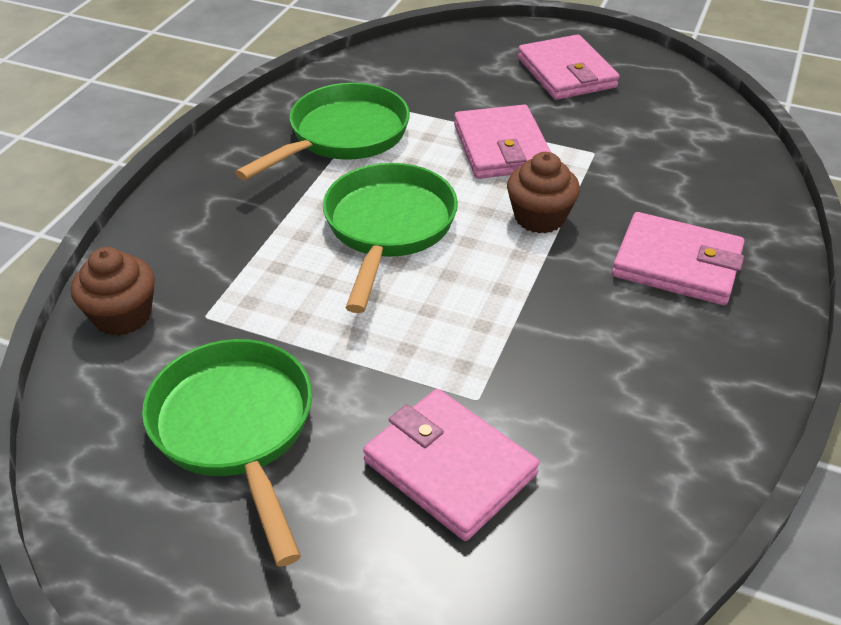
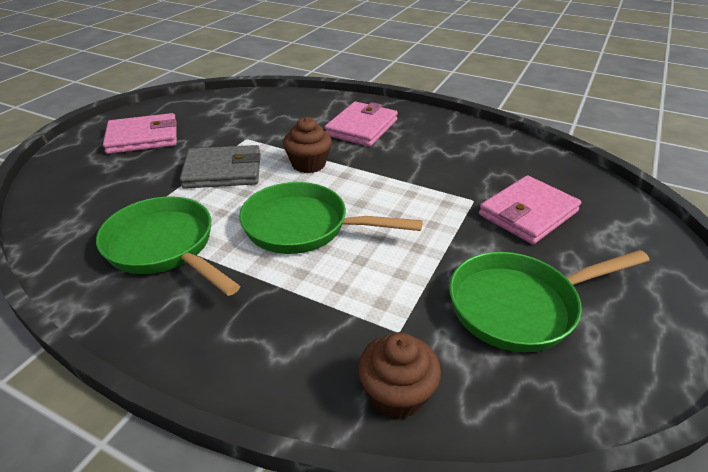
camera: 85 degrees left, 5 degrees down
(502, 147) = (223, 171): pink wallet -> grey wallet

